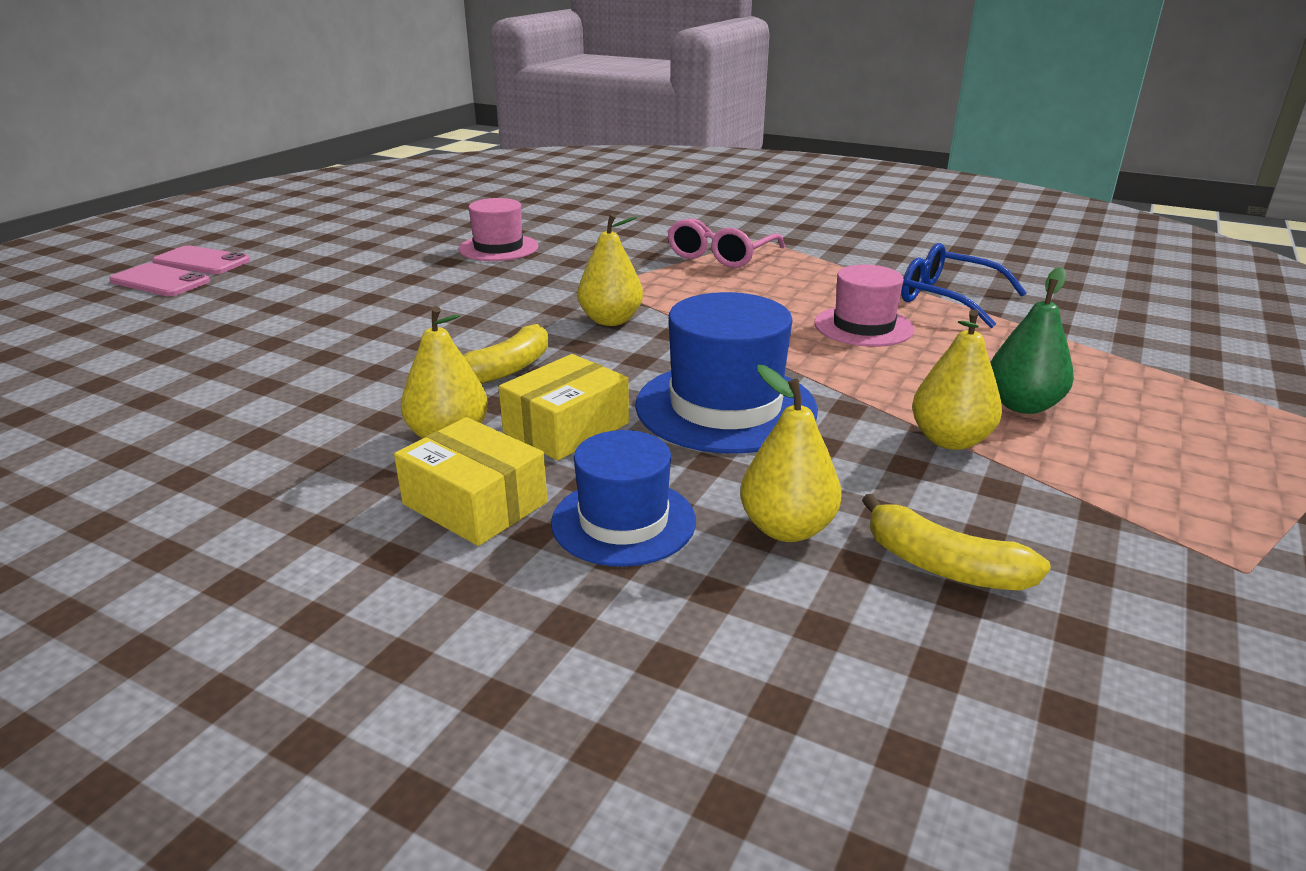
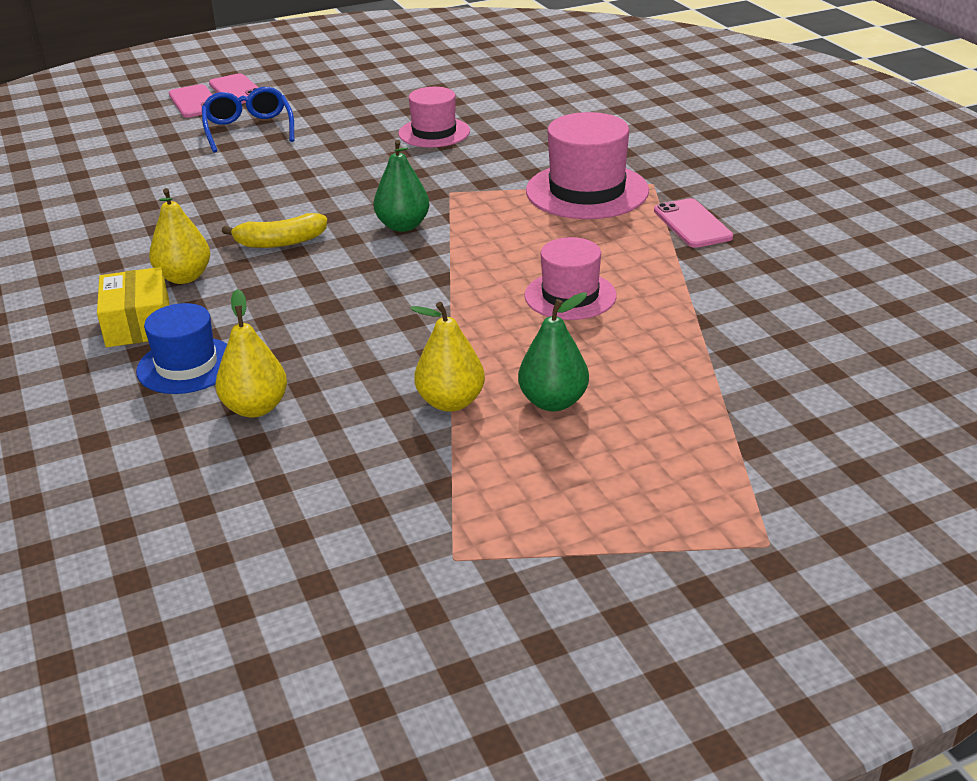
camera: 40 degrees right, 5 degrees up
(566, 428) = (249, 297): yellow box -> none
(610, 320) = (403, 226): yellow pear -> green pear
(720, 255) = (587, 191): pink glasses -> pink hat
(725, 407) = (358, 320): blue hat -> none
(844, 255) = (692, 224): none -> pink phone
(943, 566) = (294, 466): yellow banana -> none
(947, 298) = (693, 296): blue glasses -> blue glasses (248, 129)

